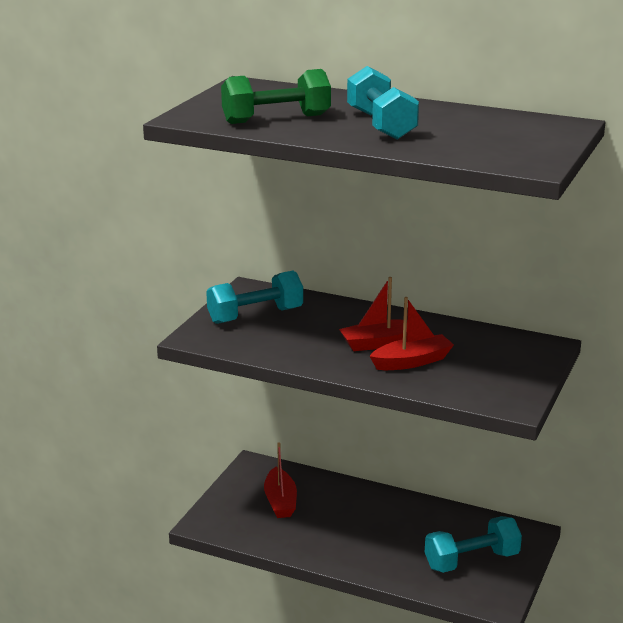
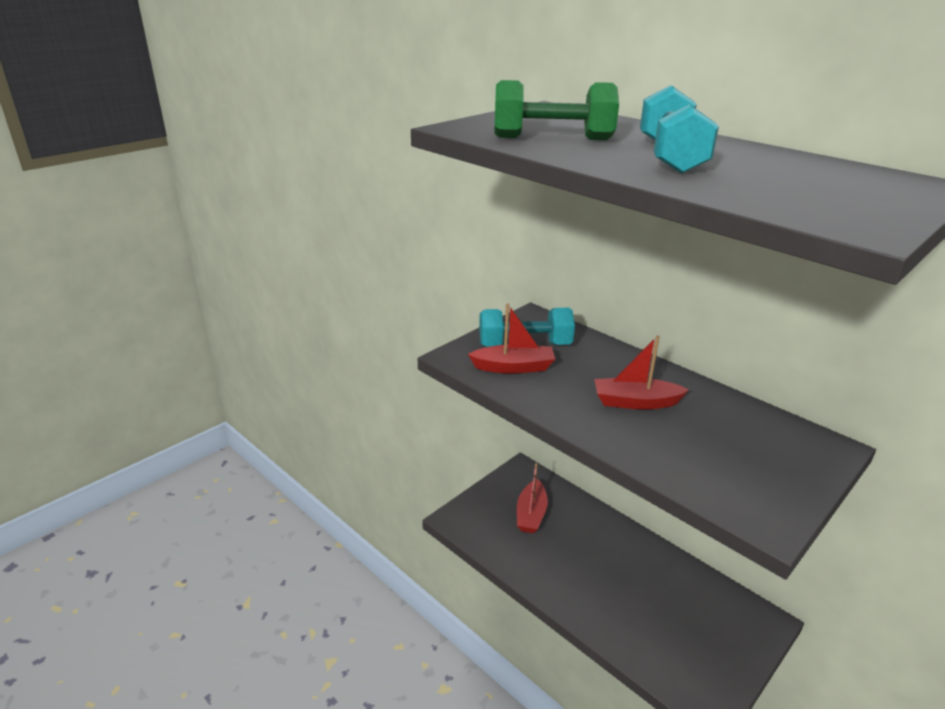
camera: 20 degrees right, 5 degrees up
(412, 362) = (663, 433): red boat -> red boat (513, 367)
(471, 560) = (695, 638): turquoise dumbbell -> none

